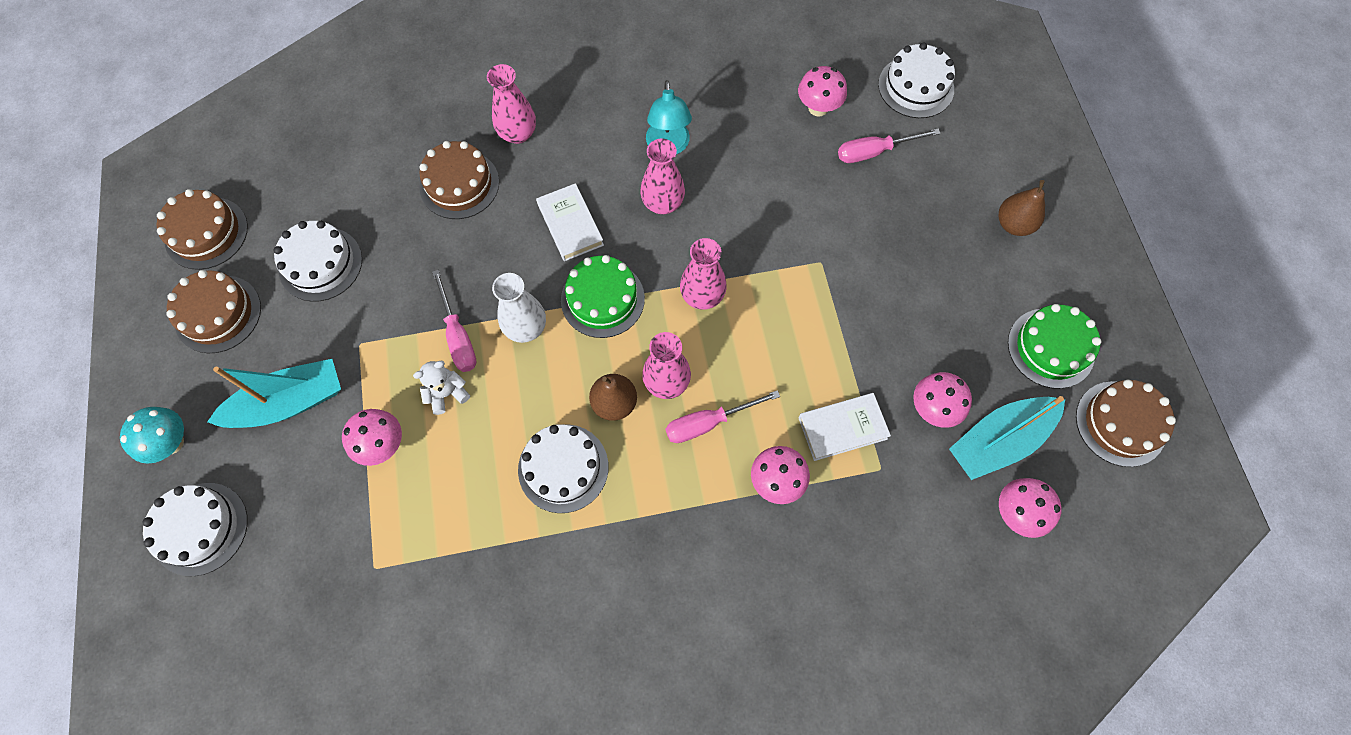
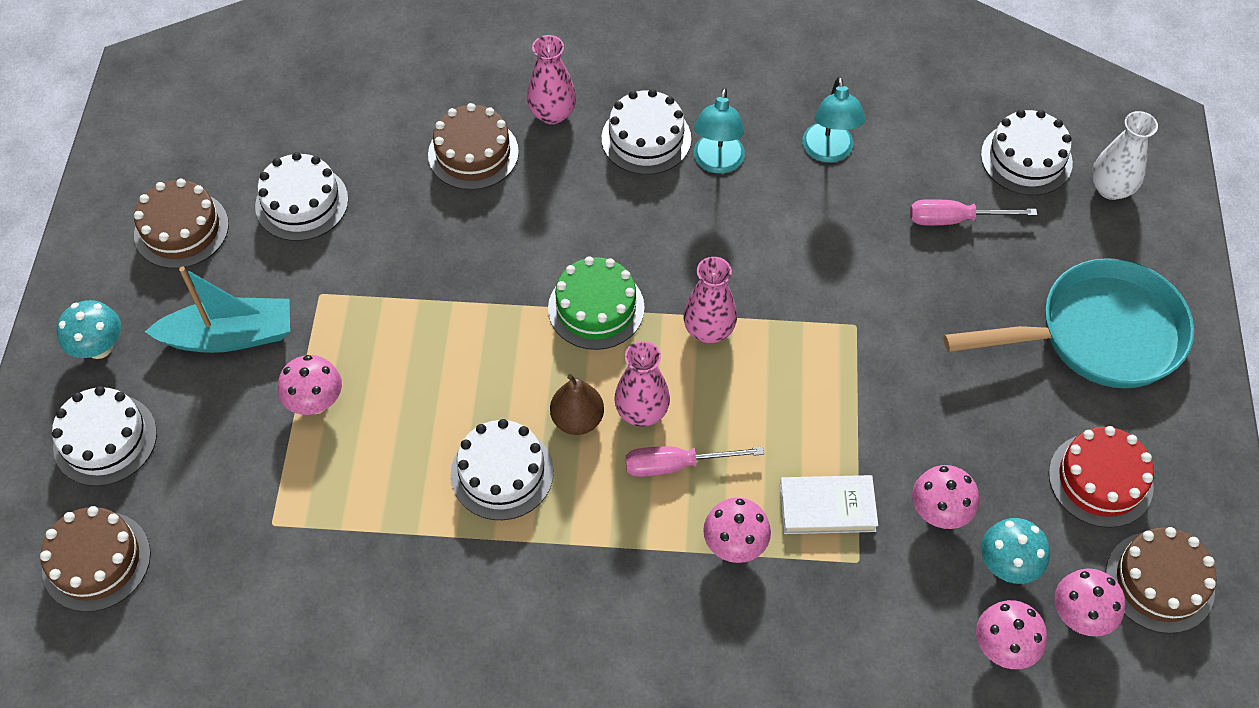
camera: 15 degrees right, 10 degrees down
(206, 233) = (191, 145): brown cake -> brown cake (96, 561)
(447, 393) = (398, 366): white teddy bear -> none
(458, 336) = (427, 310): pink screwdriver -> none
(526, 328) = (503, 319): white vase -> white vase (1111, 188)
(570, 225) = (583, 222): white book -> none
(603, 138) = (646, 138): none -> white cake
(663, 203) = (693, 222): pink vase -> none
(757, 116) = (829, 152): none -> turquoise lamp
(818, 108) = (902, 158): pink mushroom -> pink mushroom (1079, 616)
(999, 440) = (1007, 565): turquoise boat -> turquoise mushroom
(1013, 224) = (1098, 335): brown pear -> turquoise pan
(1050, 348) = (1100, 480): green cake -> red cake

